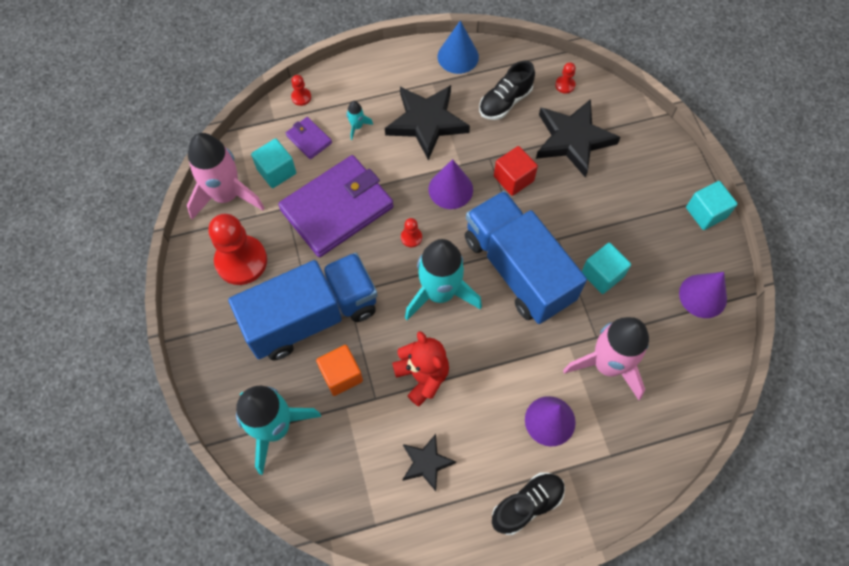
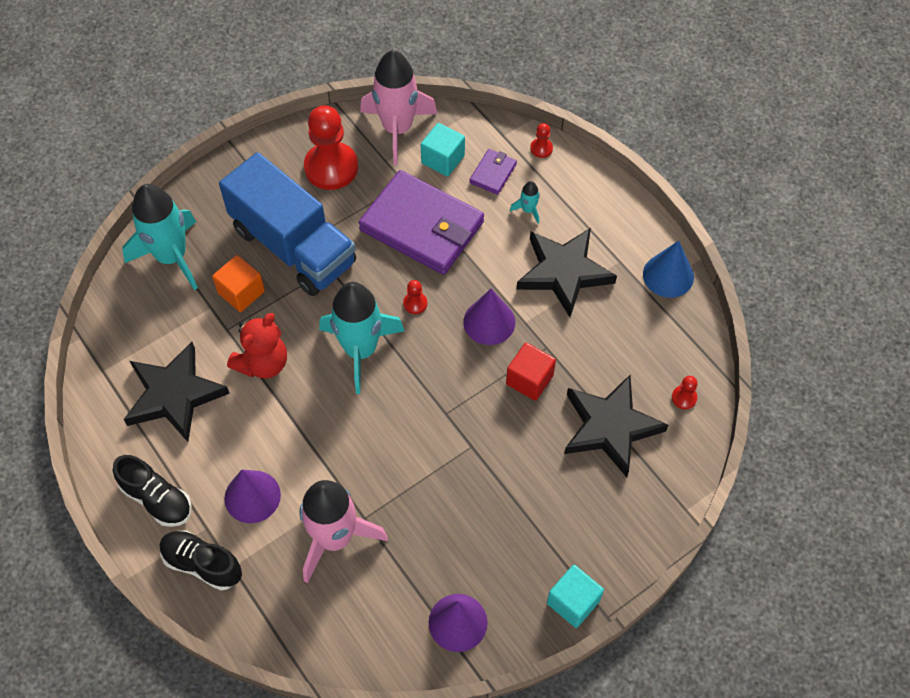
camera: 70 degrees right, 5 degrees down
(426, 463) = (174, 395): black star -> black star, size x1.80
(505, 102) = (629, 341): black shoe -> black shoe (202, 564)
(518, 269) = (417, 416): blue truck -> none
(602, 275) = (443, 504): turquoise cube -> none

